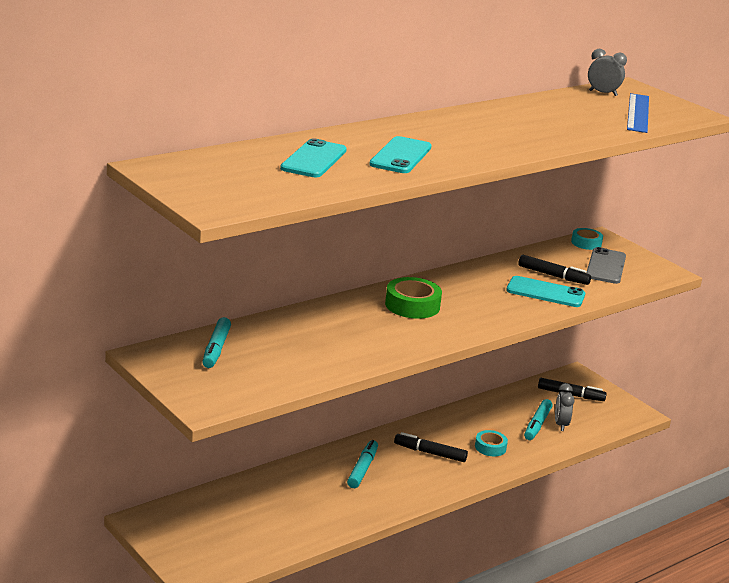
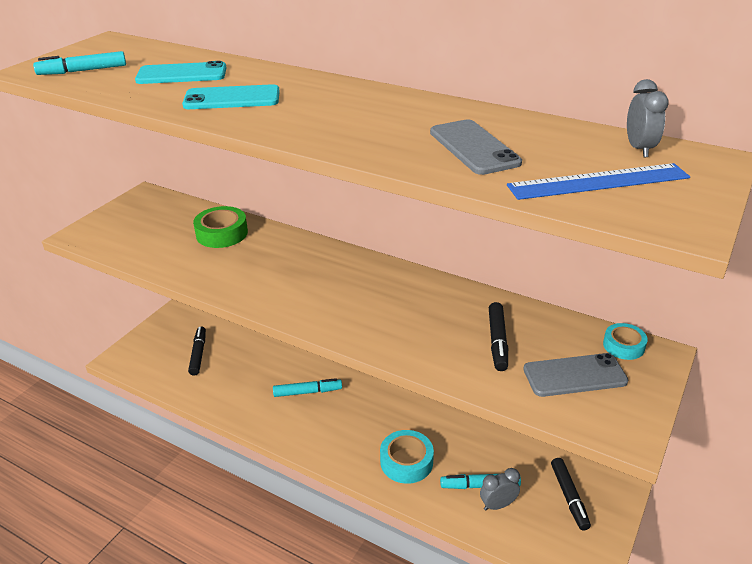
camera: 70 degrees right, 10 degrees up
(216, 349) = (173, 214): turquoise marker -> turquoise marker (83, 71)
(412, 305) = (330, 275): green tape -> green tape (222, 233)
(430, 453) = (364, 424): black marker -> black marker (198, 354)
(490, 447) = (406, 461): turquoise tape -> turquoise tape, size x1.60
(545, 292) = (446, 346): turquoise phone -> none
(567, 122) = (474, 147): none -> grey phone

